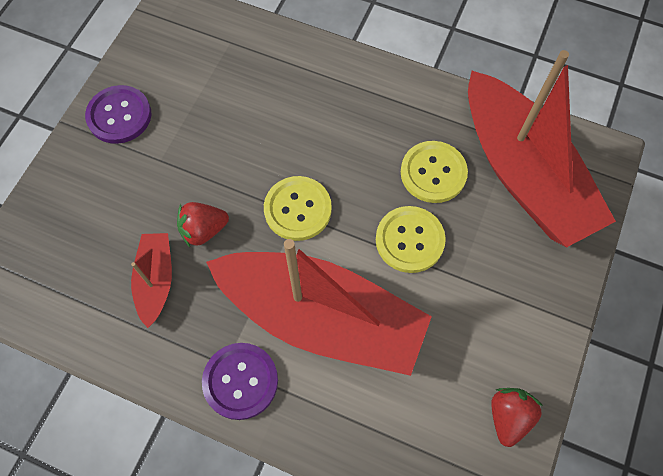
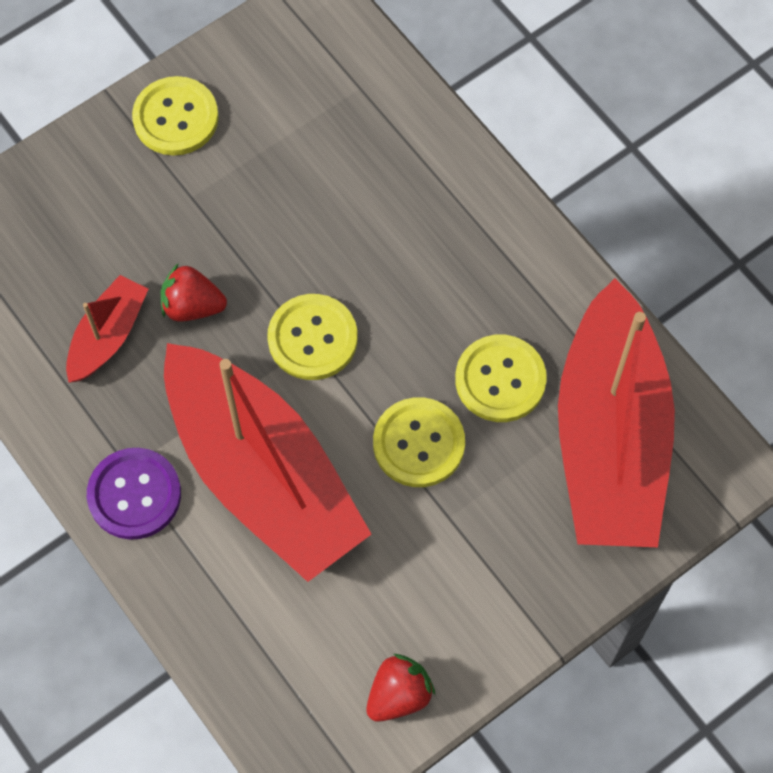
camera: 30 degrees right, 0 degrees up
(119, 116) = (176, 118): purple button -> yellow button

